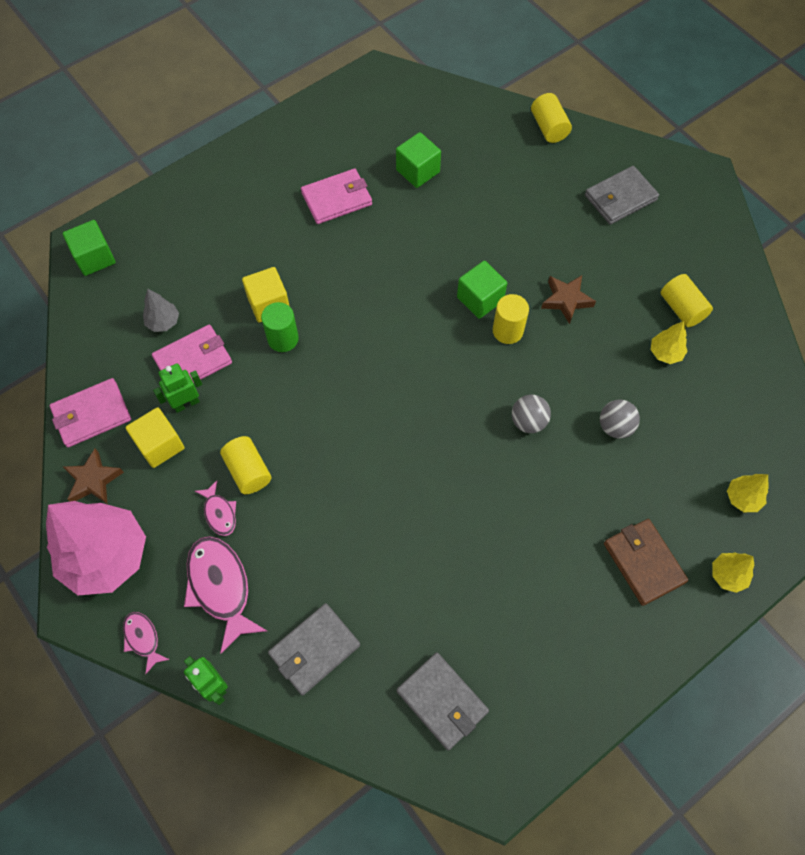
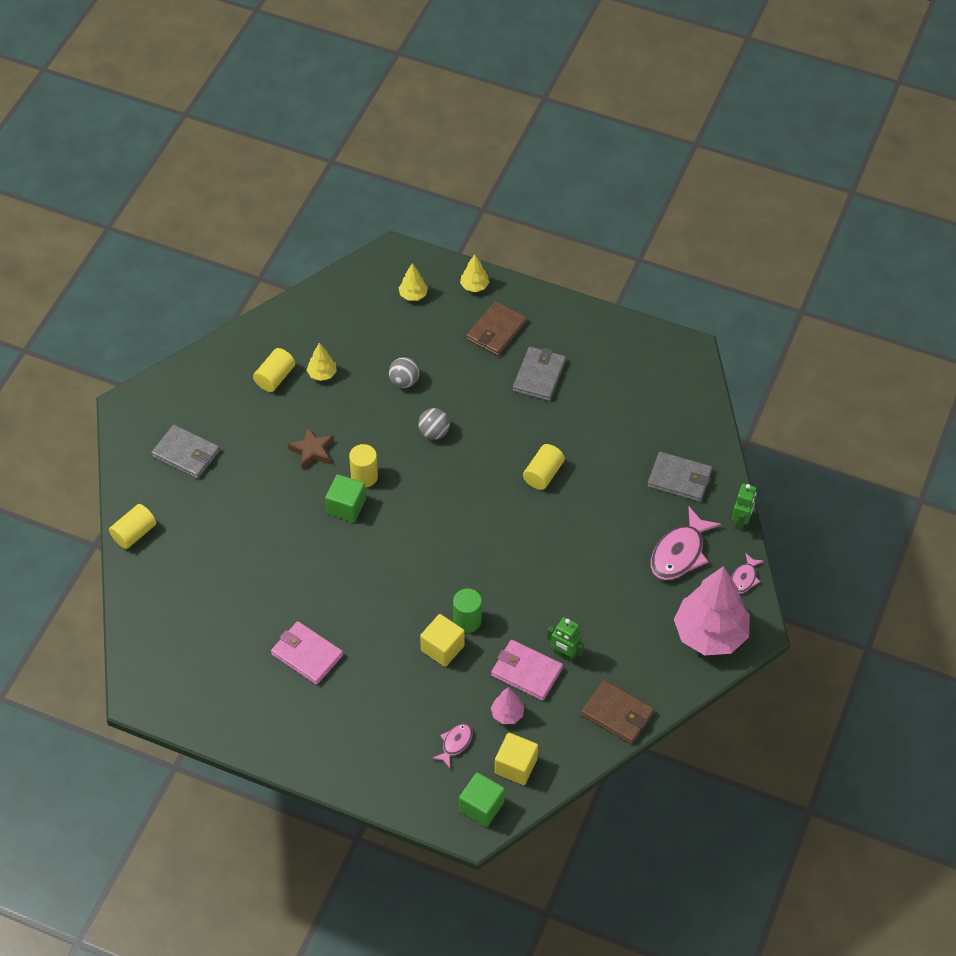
camera: 120 degrees left, 10 degrees down
(91, 415) = (617, 714): pink wallet -> brown wallet
(93, 480) = (664, 678): brown star -> none
(160, 445) = (608, 652): yellow cube -> yellow cube (515, 766)
(163, 322) = (507, 714): grey tree -> pink tree
(219, 513) = (631, 583): pink fish -> pink fish (455, 743)
(248, 471) = (588, 583): yellow cylinder -> yellow cylinder (543, 474)
(418, 171) = (240, 609): green cube -> none
(442, 701) = (660, 398): grey wallet -> grey wallet (539, 376)

